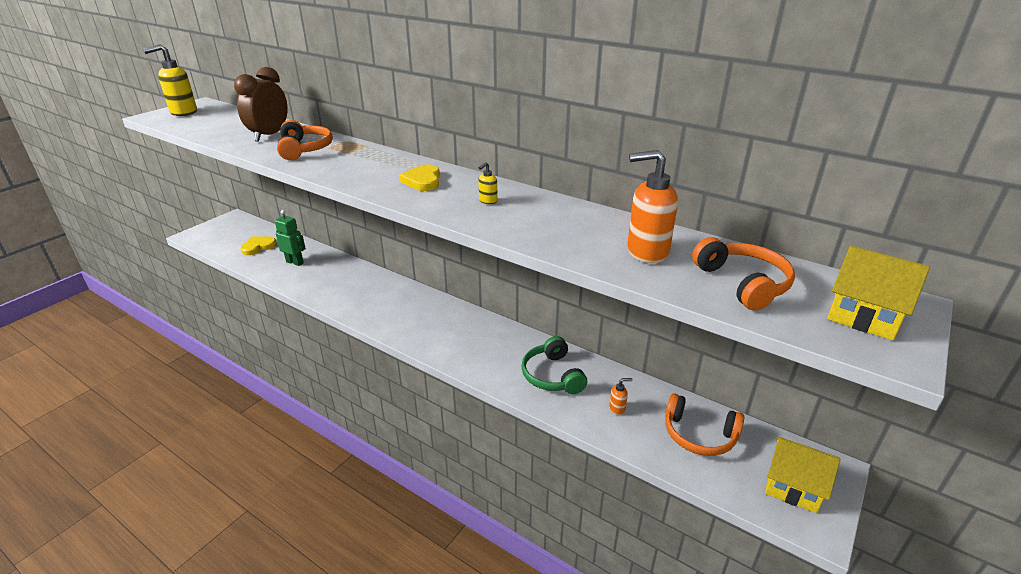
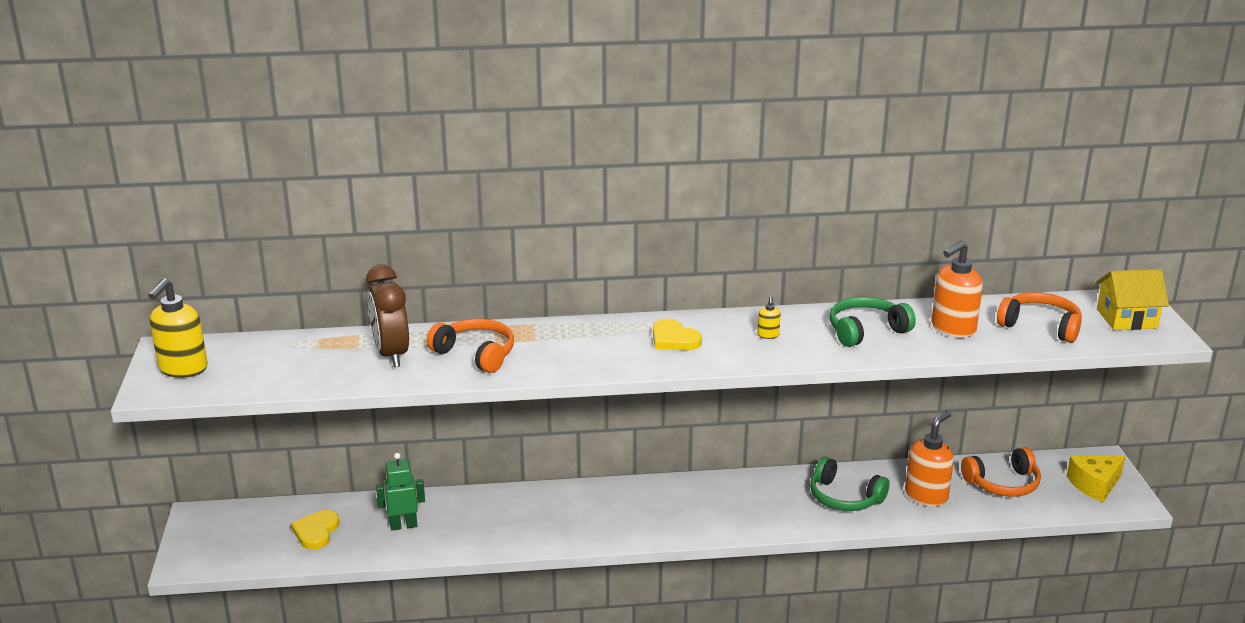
camera: 40 degrees left, 5 degrees down
(567, 225) = (866, 331): none -> green headphones
(617, 408) = (926, 496): orange soap dispenser -> orange soap dispenser, size x2.20
(793, 486) = (1095, 485): yellow house -> yellow cheese

